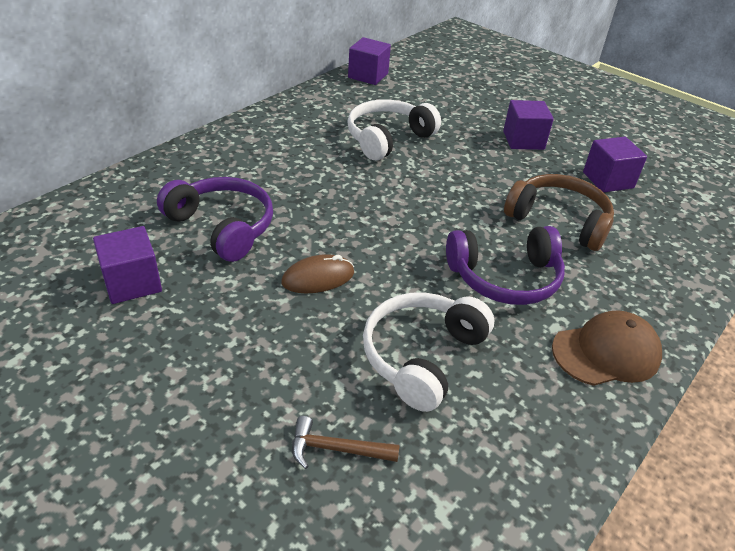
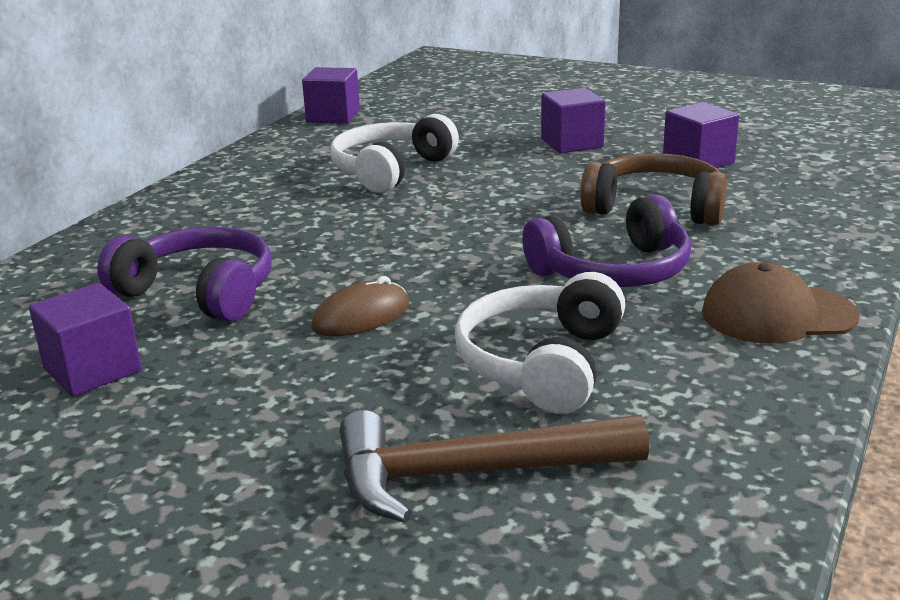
camera: 10 degrees left, 15 degrees down
(336, 449) = (471, 474): brown hammer -> brown hammer, size x1.96
(606, 352) = (777, 314): brown cap -> brown cap turned 150 degrees counterclockwise

